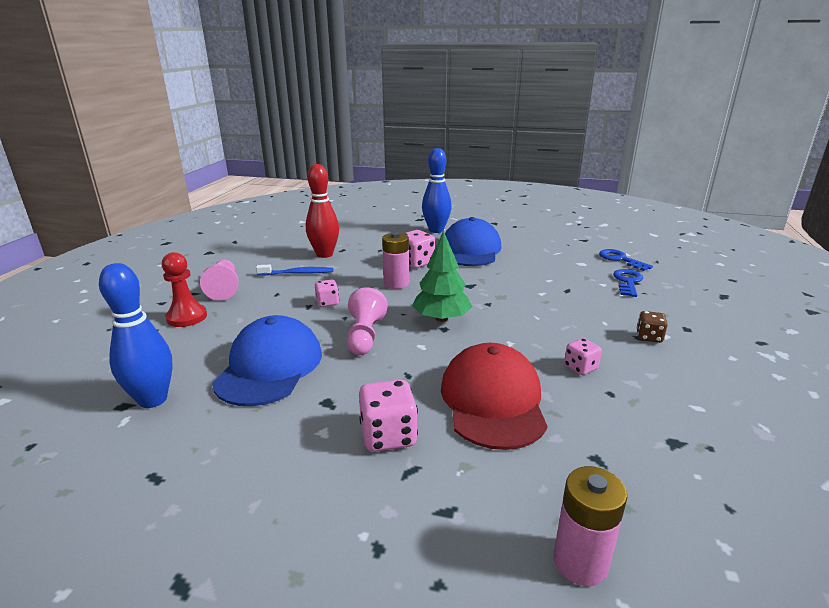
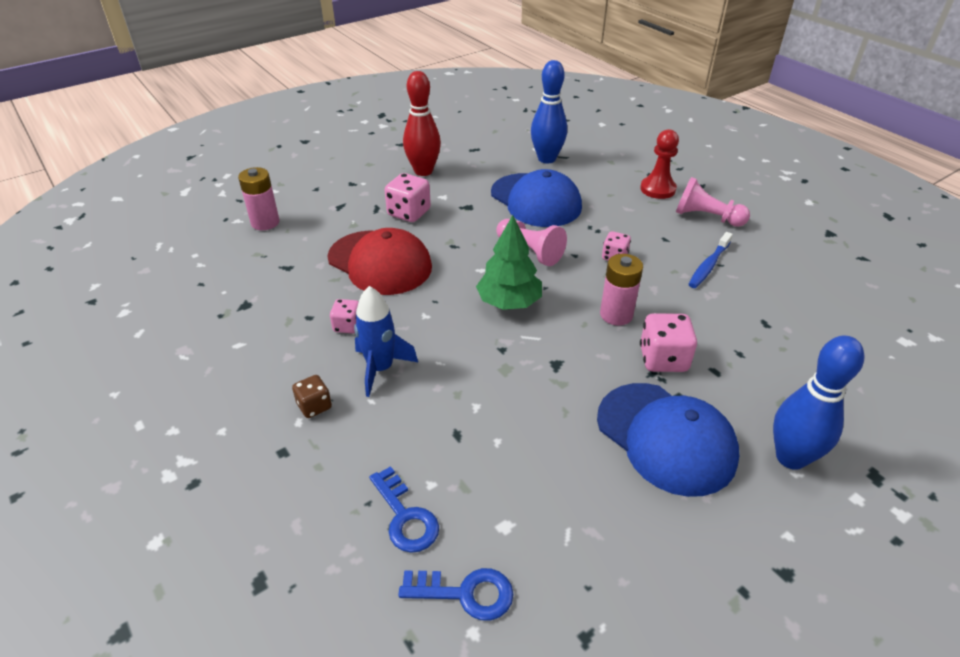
camera: 130 degrees right, 15 degrees up
(324, 254) = (757, 303): red bowling pin -> red bowling pin (423, 171)
(581, 332) = (380, 369): none -> blue rocket

